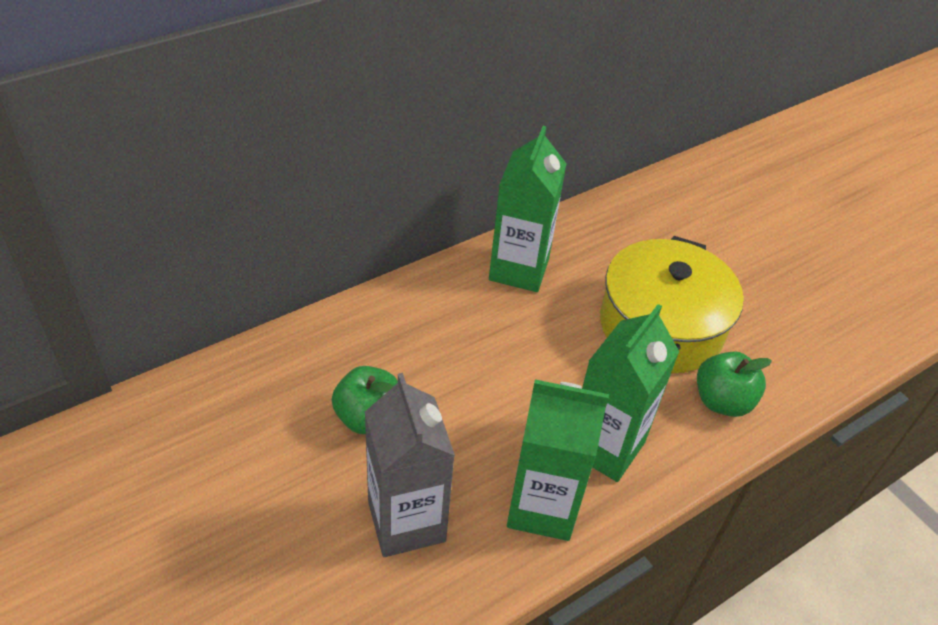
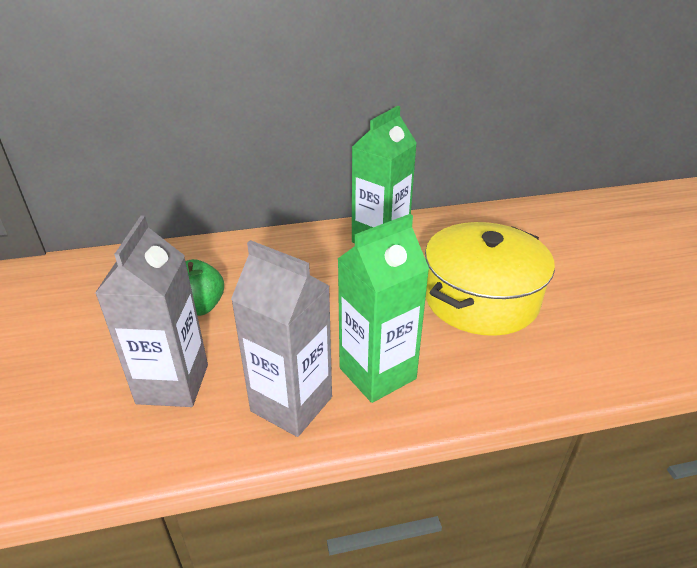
camera: 25 degrees right, 10 degrees down
(542, 507) = (291, 404): green carton -> grey carton
(722, 401) = (510, 365): green apple -> none

